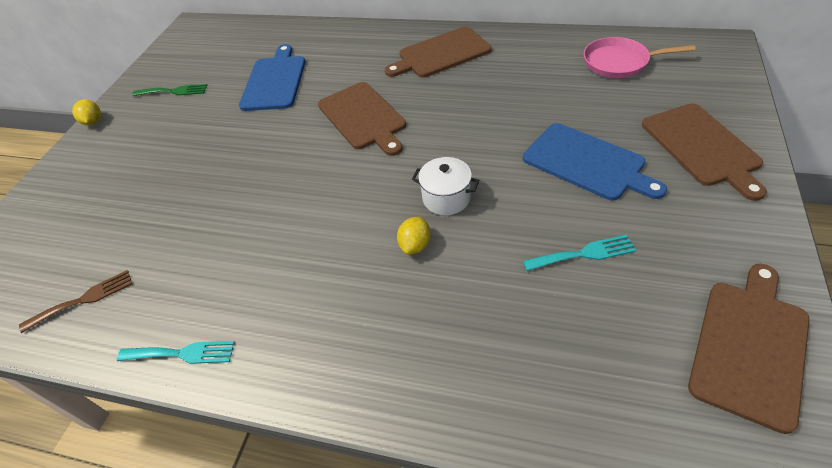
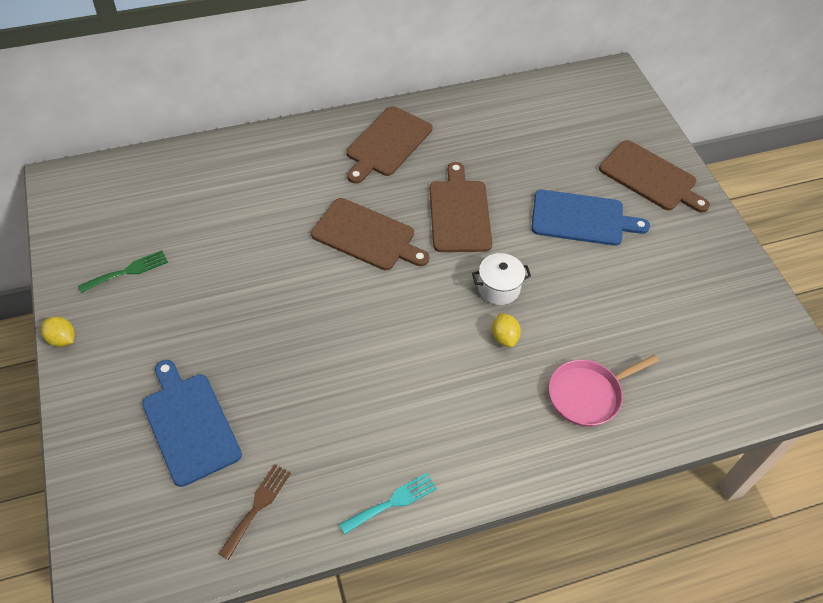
camera: 40 degrees left, 5 degrees up
(274, 81) = (238, 223): blue cutting board -> blue cutting board (189, 424)
(583, 254) = (624, 295): turquoise fork -> none
(619, 62) = (548, 112): pink pan -> pink pan (588, 394)
(750, 346) = (752, 319): brown cutting board -> brown cutting board (459, 213)

